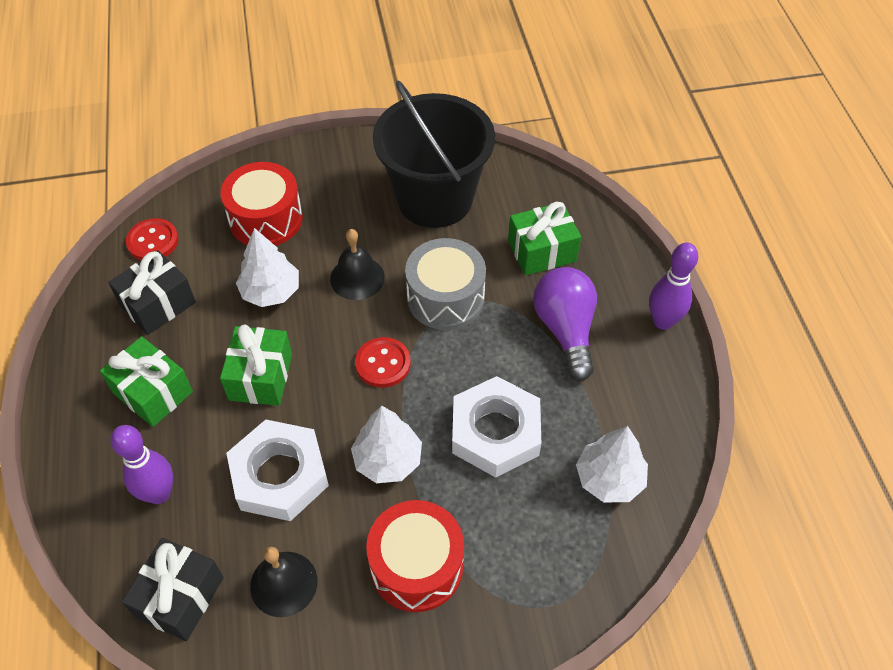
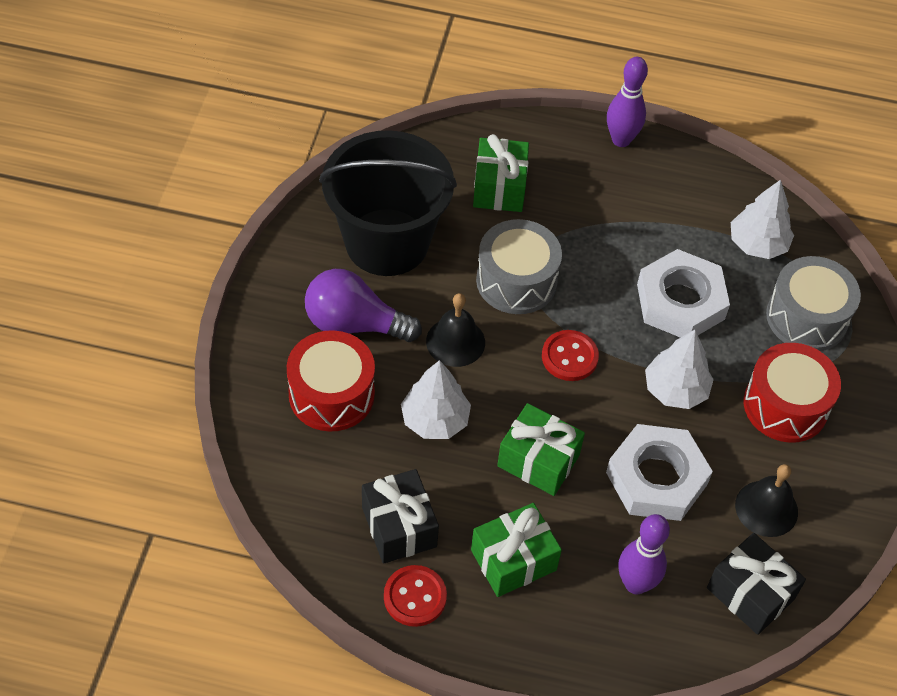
camera: 70 degrees left, 0 degrees up
(153, 241) = (304, 509): red button -> red button (415, 597)
(540, 554) = (806, 317): none -> grey drum
(565, 330) = (597, 209): purple light bulb -> purple light bulb (354, 324)

